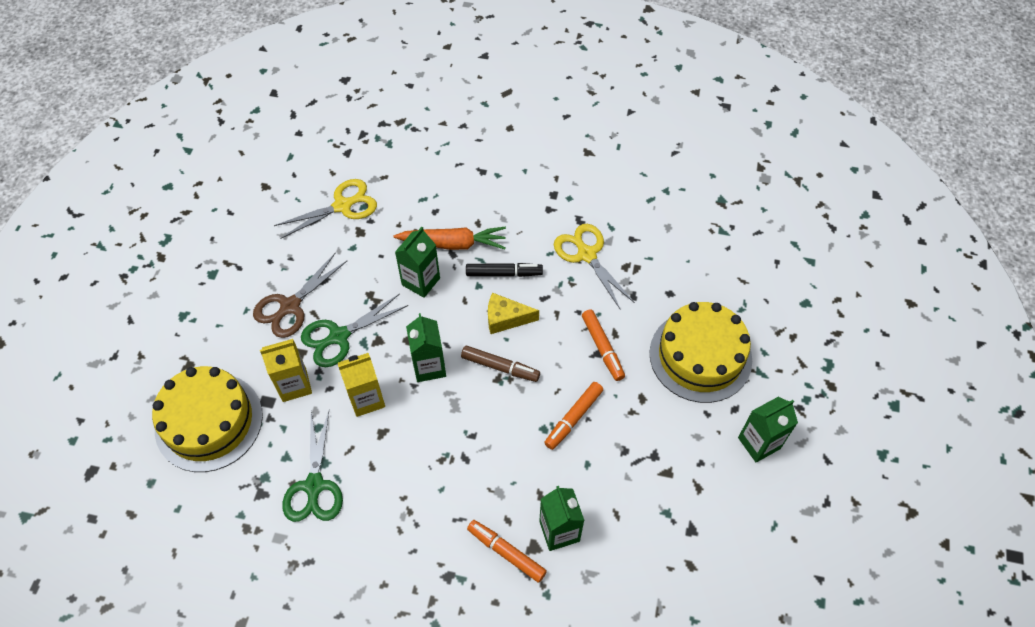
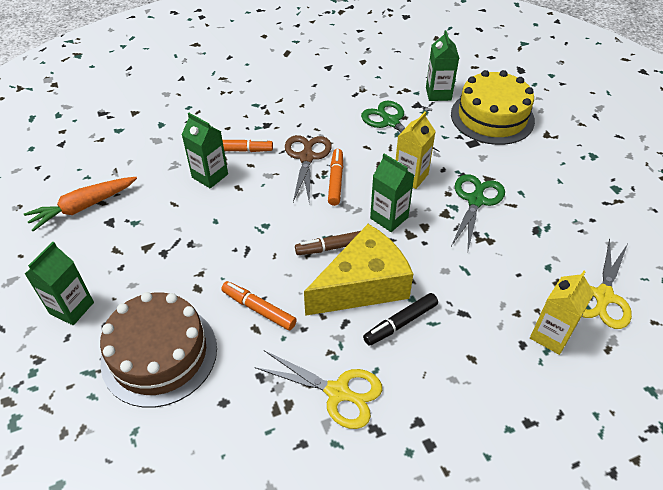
camera: 145 degrees right, 10 degrees down
(290, 306) = (534, 199): brown scissors -> brown scissors (307, 157)
(294, 385) = (467, 159): yellow carton -> yellow carton (550, 335)
(421, 281) = (462, 273): green carton -> green carton (438, 94)
(453, 243) = (472, 322): orange carrot -> orange carrot (83, 207)
(506, 318) = (363, 285): yellow cheese -> yellow cheese, size x1.95
(573, 418) = (247, 244): orange marker -> orange marker (335, 180)
(700, 356) = (159, 354): yellow cake -> brown cake

